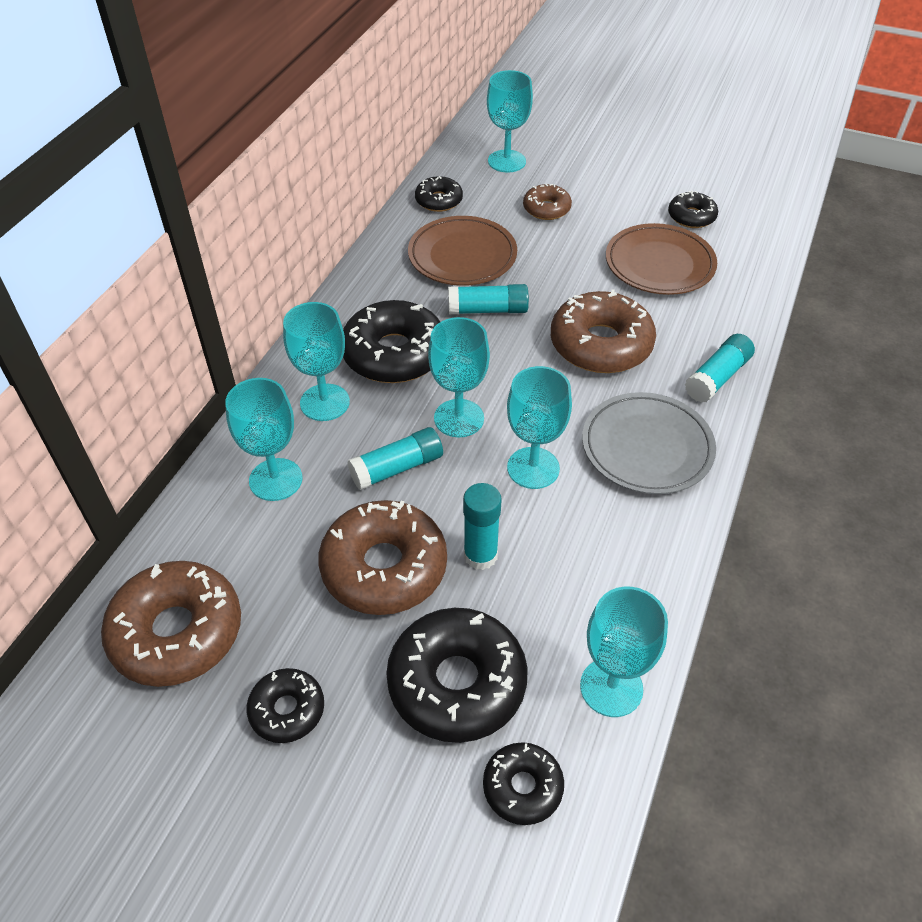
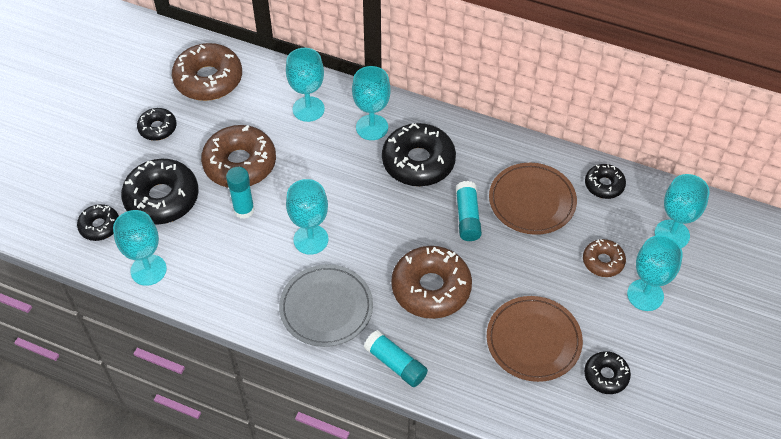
camera: 90 degrees right, 5 degrees up
(397, 468) = (314, 167): turquoise glue stick -> none
(459, 418) = (356, 199): turquoise goblet -> turquoise goblet (645, 295)

